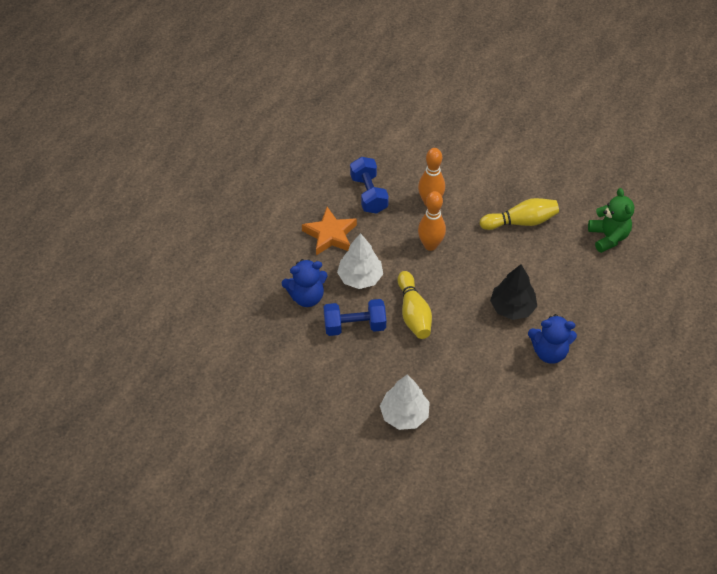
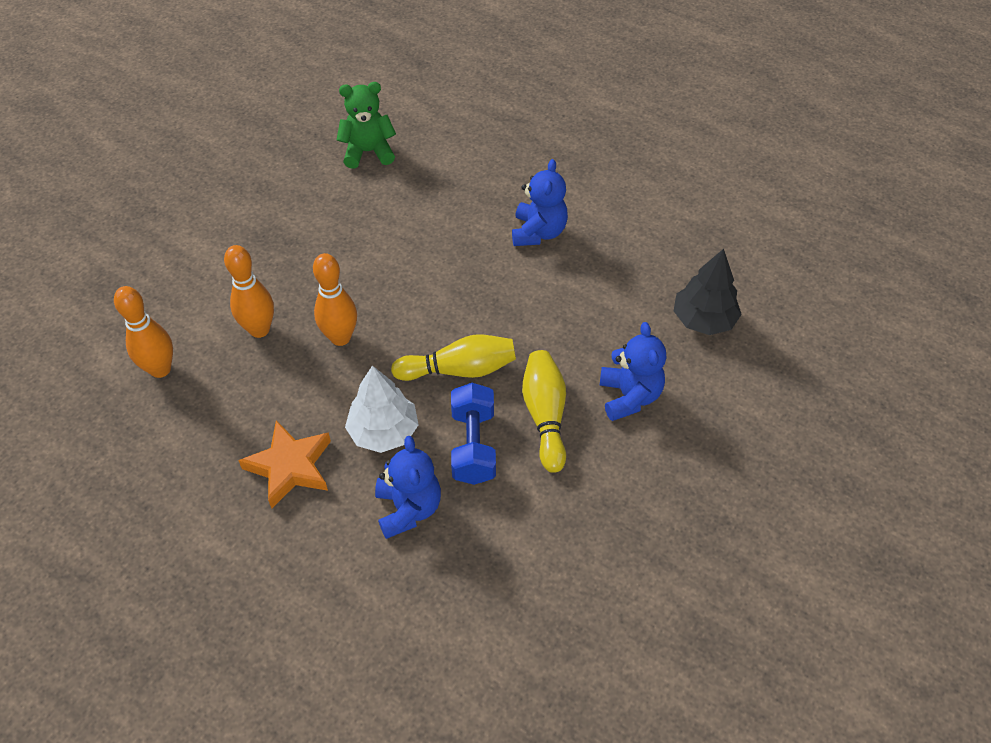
camera: 85 degrees left, 0 degrees up
(369, 194) = (220, 407): blue dumbbell -> none
(392, 161) = (160, 369): none -> orange bowling pin
(404, 414) = (629, 396): white tree -> blue teddy bear
(512, 307) = (465, 260): black tree -> black tree (703, 320)
(521, 222) = (322, 232): yellow bowling pin -> yellow bowling pin (545, 416)

